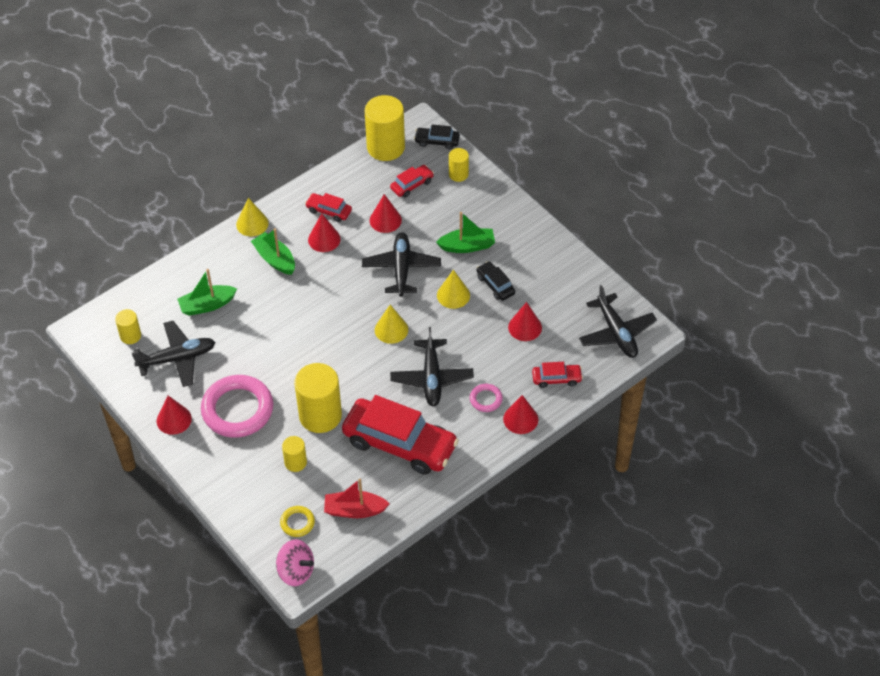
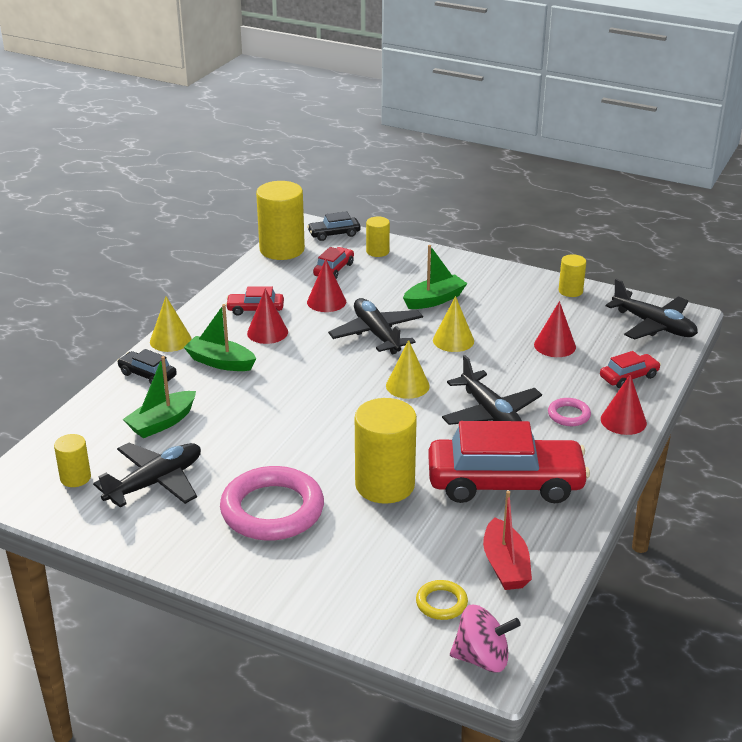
camera: 25 degrees left, 20 degrees down
(174, 419) = (191, 545): red cone -> none
(295, 462) = (389, 540): yellow cylinder -> yellow cylinder (570, 291)
(354, 510) = (505, 565): red boat -> red boat turned 75 degrees counterclockwise
(495, 285) = (492, 321): black car -> black car (147, 375)

